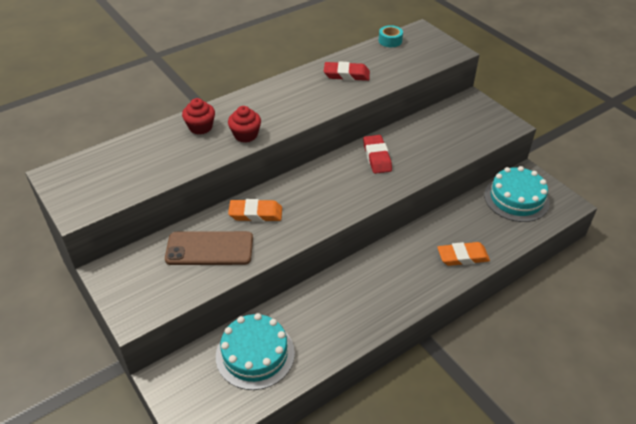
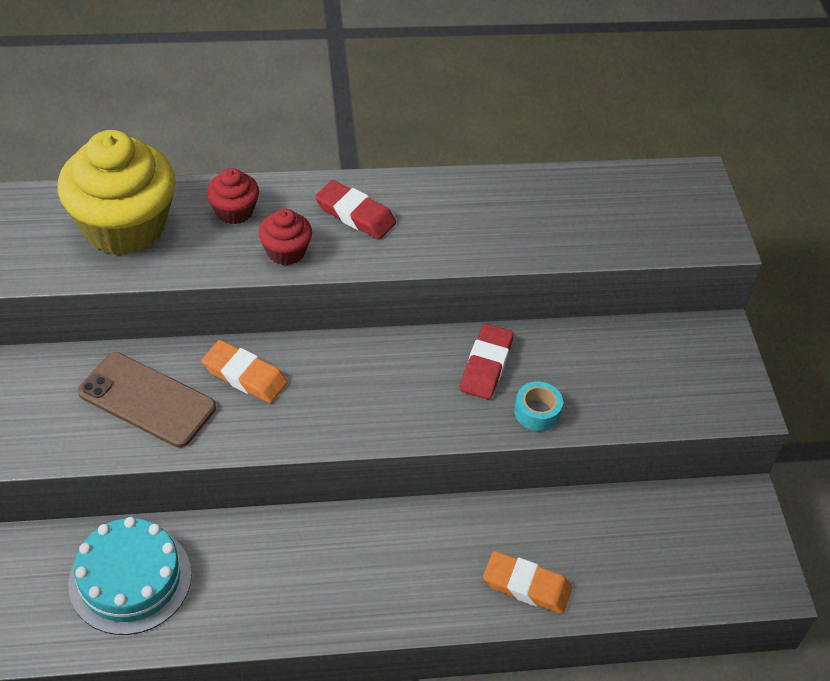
camera: 25 degrees right, 5 degrees up
(142, 157) = (124, 226): none -> yellow cupcake
(346, 74) = (511, 211): red eraser -> red eraser (355, 214)
(390, 41) = (630, 177): turquoise tape -> turquoise tape (537, 412)
(516, 198) = (690, 534): turquoise cake -> none

